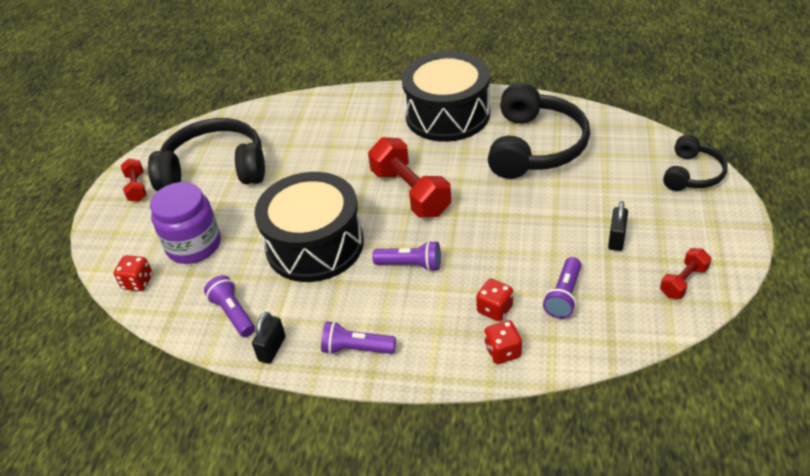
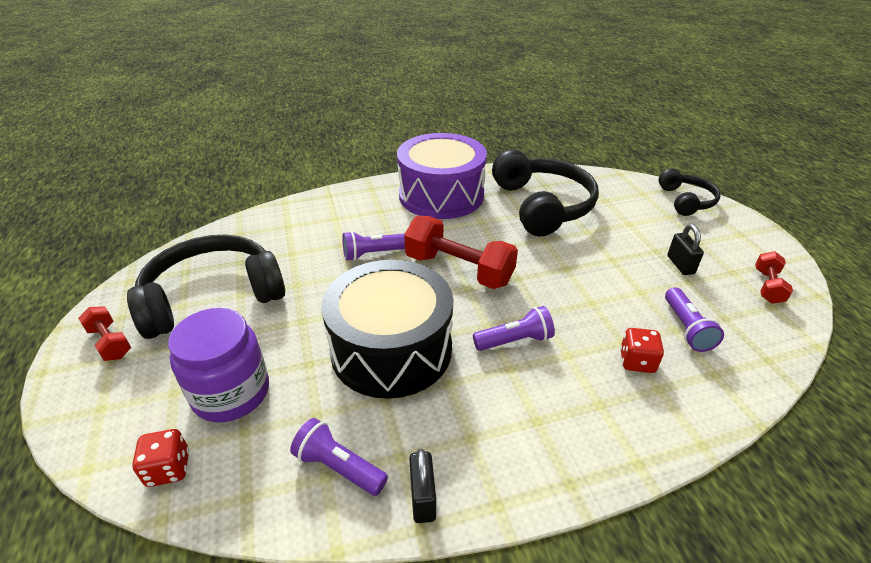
camera: 30 degrees left, 5 degrees down
(356, 349) = (529, 458): purple flashlight -> purple flashlight (373, 254)
(447, 115) = (441, 195): black drum -> purple drum
(503, 351) = (684, 404): red dice -> none

